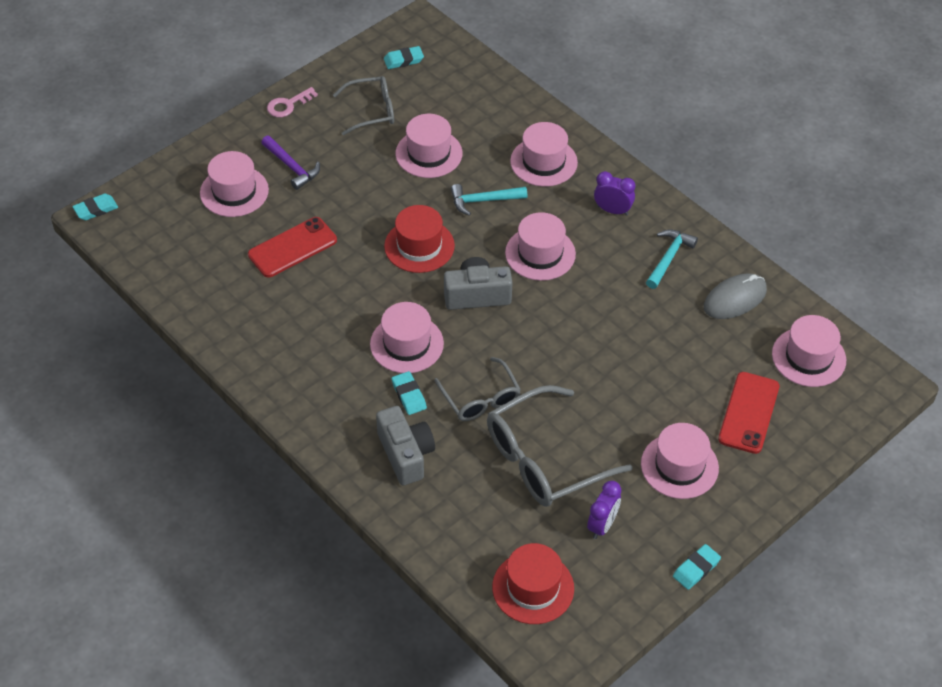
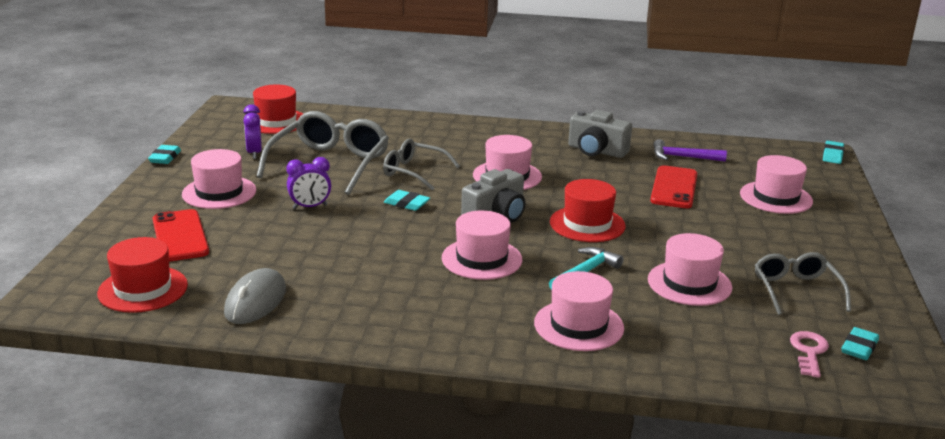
camera: 140 degrees right, 25 degrees down
(288, 105) = (864, 263): pink key -> pink key (809, 352)
(292, 167) = (770, 227): purple hammer -> purple hammer (682, 157)
(371, 111) = (796, 291): grey glasses -> grey glasses turned 135 degrees clockwise
(405, 454) = (429, 137): grey camera -> grey camera (596, 151)
(409, 395) = (466, 157): turquoise eraser -> turquoise eraser (406, 204)
(612, 210) = (456, 317): purple clock -> purple clock (310, 207)
(669, 258) = (355, 304): turquoise hammer -> none
(808, 357) = (143, 289): pink hat -> red hat

